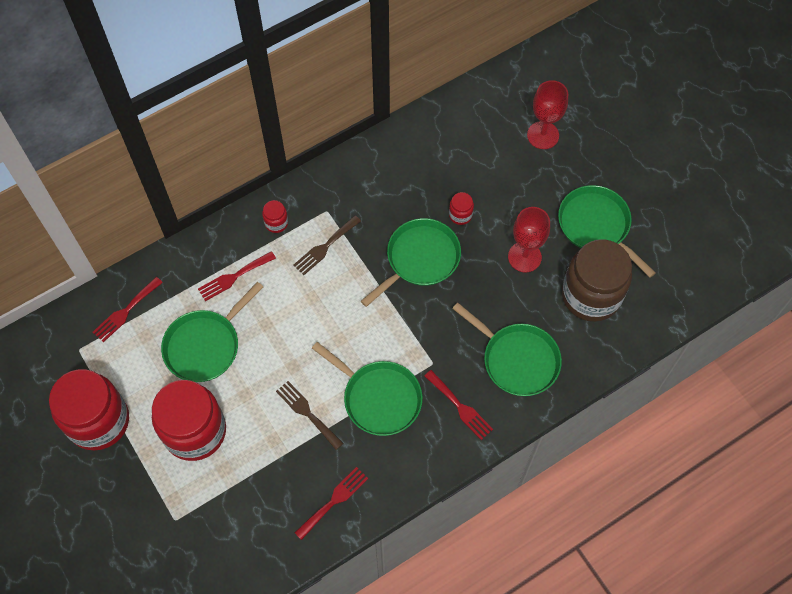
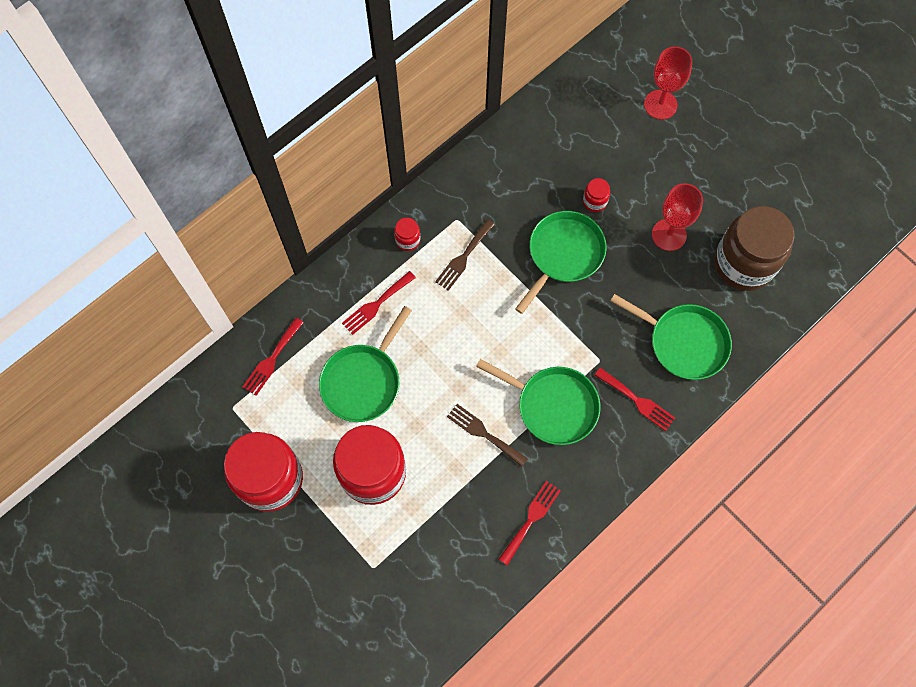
camera: 10 degrees left, 5 degrees up
(596, 226) = (734, 190): green pan -> none

